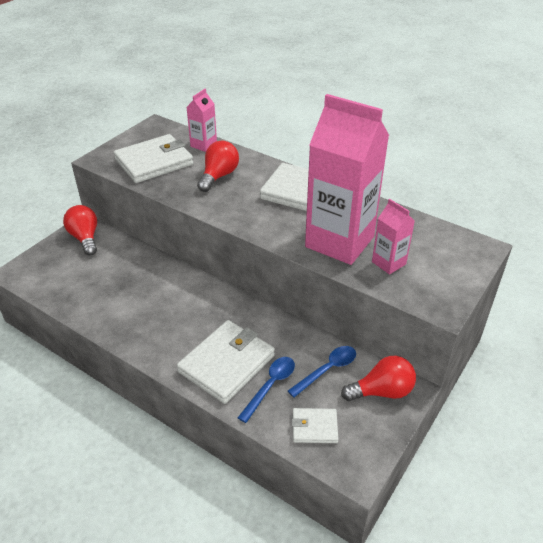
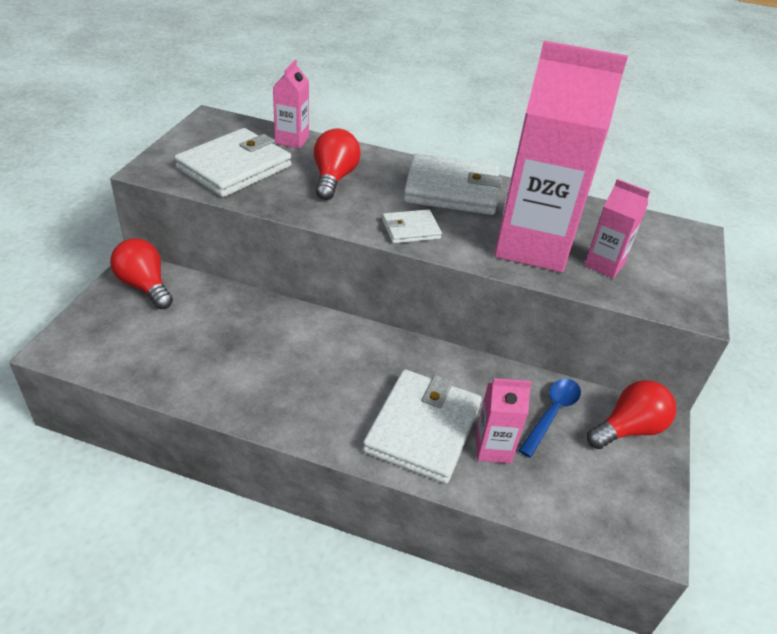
camera: 20 degrees left, 0 degrees up
(270, 386) = (493, 448): blue spoon -> pink carton
(314, 427) = (573, 491): white wallet -> white wallet (411, 229)

